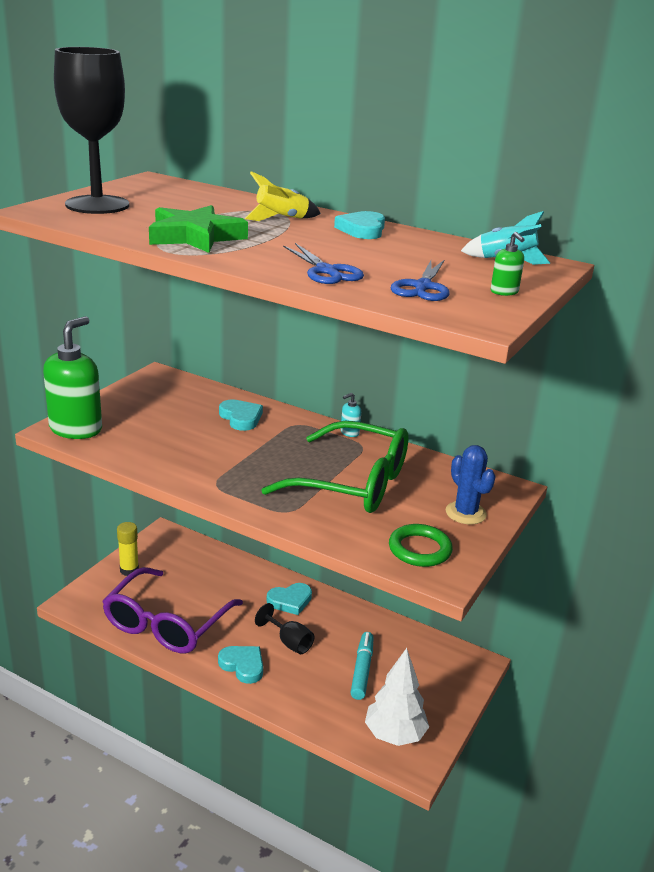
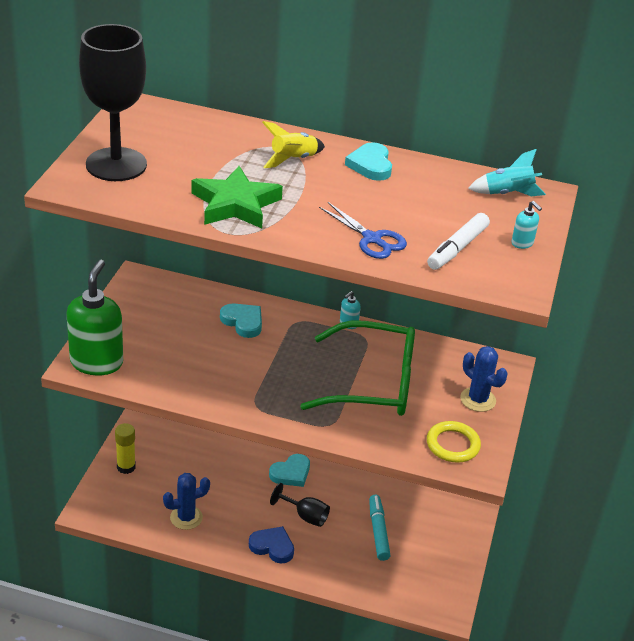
camera: 15 degrees left, 10 degrees up
(166, 623) = (186, 517): purple glasses -> blue cactus
(243, 665) = (272, 547): turquoise heart -> blue heart
(394, 735) = (424, 587): white tree -> none
(420, 549) = (452, 445): green ring -> yellow ring
(422, 287) = (457, 248): blue scissors -> white marker
(504, 292) = (522, 243): green soap dispenser -> turquoise soap dispenser

